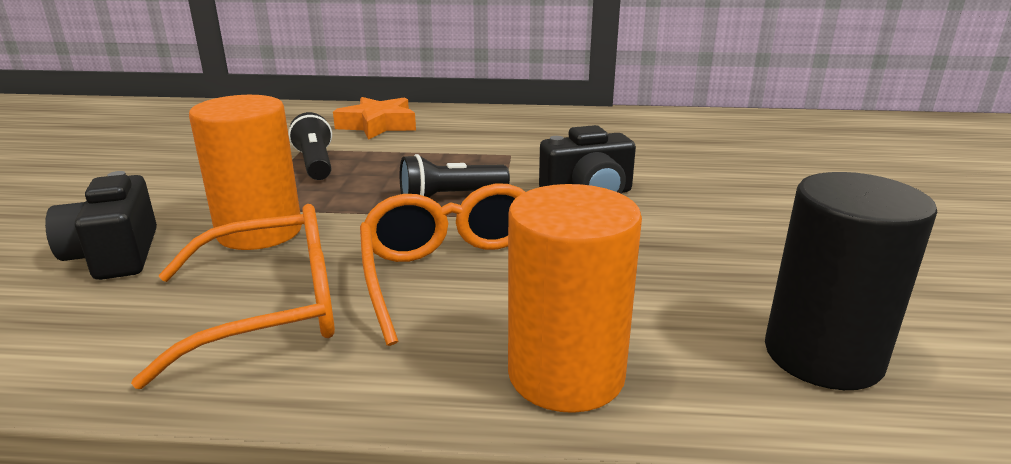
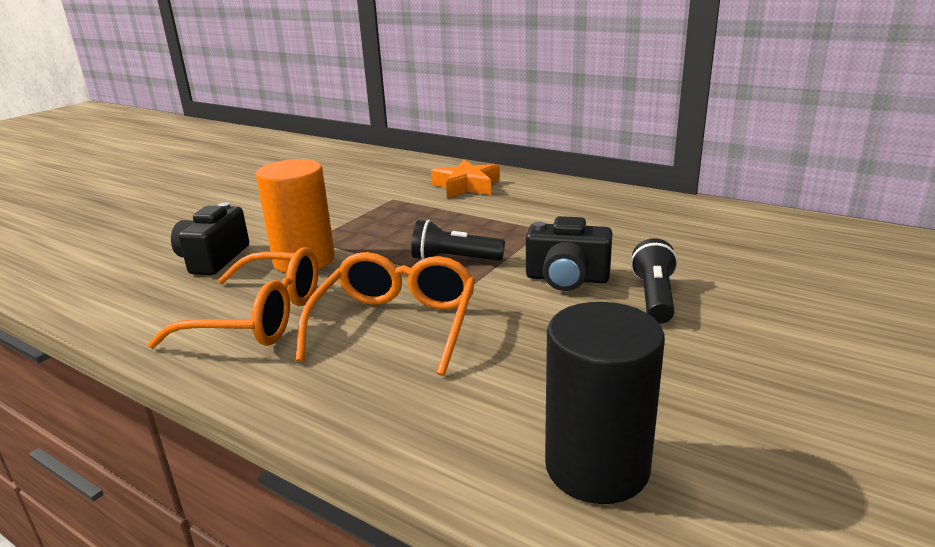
camera: 30 degrees right, 0 degrees up
(315, 164) = (389, 213): black flashlight -> black flashlight (654, 297)
(566, 374) = (385, 416): orange cylinder -> none

